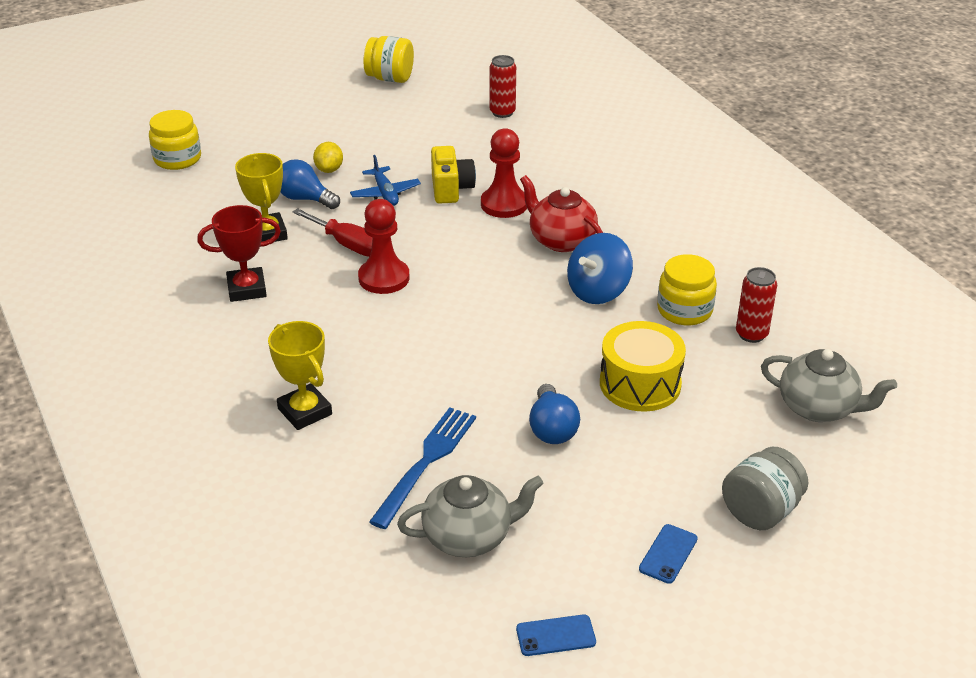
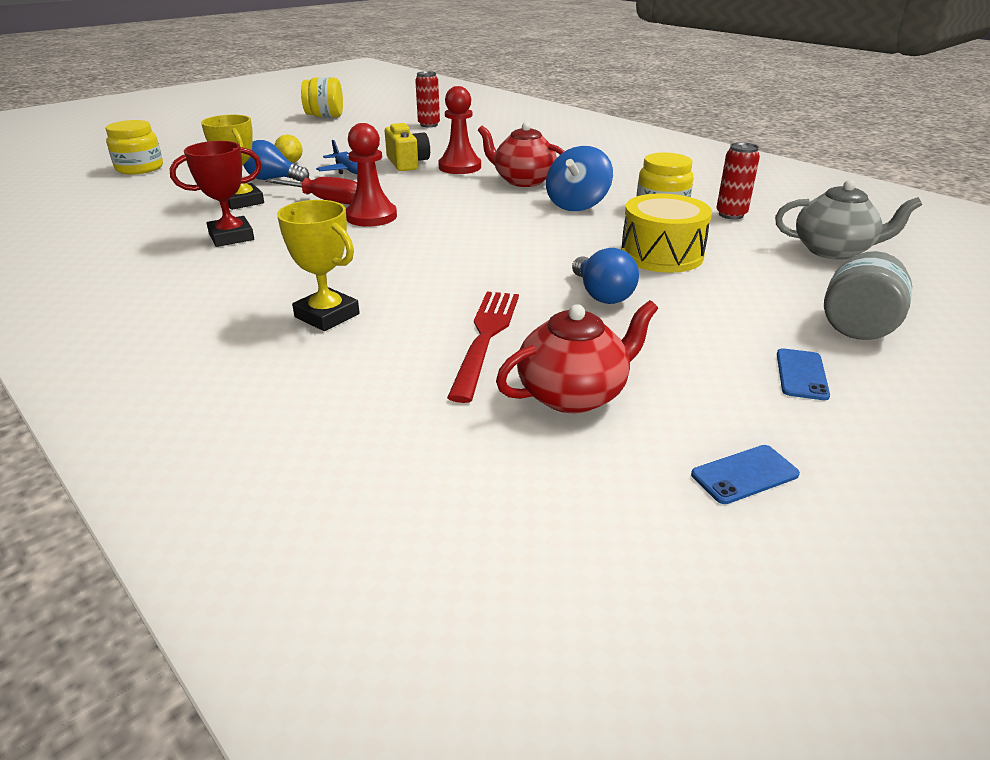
camera: 15 degrees left, 5 degrees down
(426, 462) = (485, 337): blue fork -> red fork
(469, 537) = (573, 394): grey teapot -> red teapot

